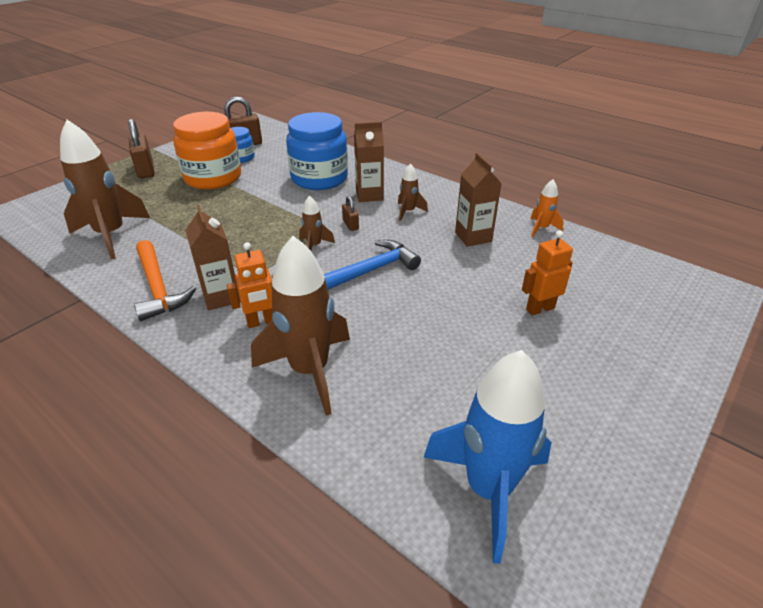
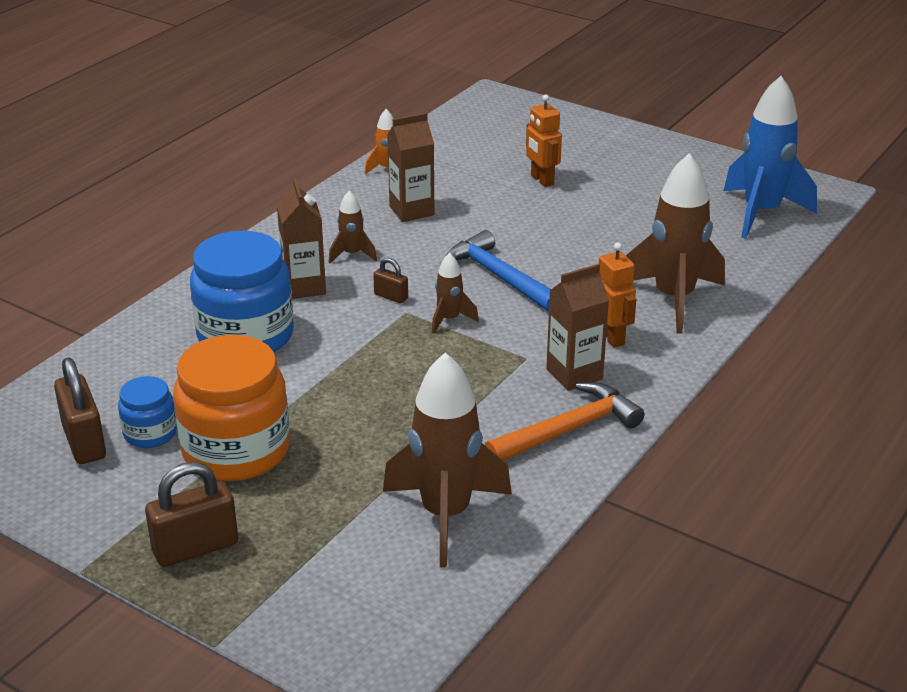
camera: 95 degrees left, 5 degrees down
(350, 225) = (391, 296): brown padlock -> brown padlock turned 60 degrees clockwise

